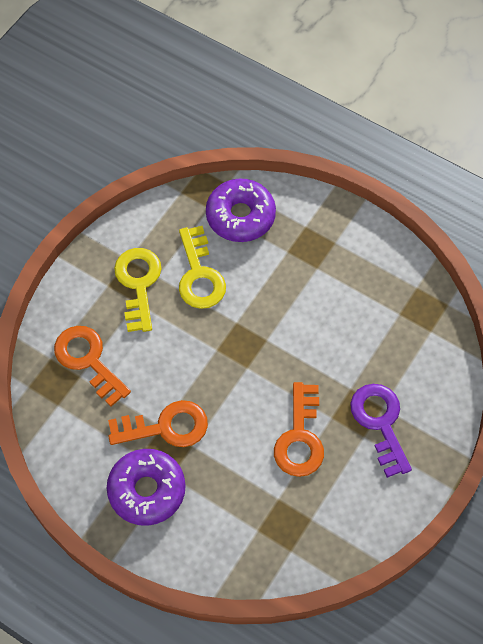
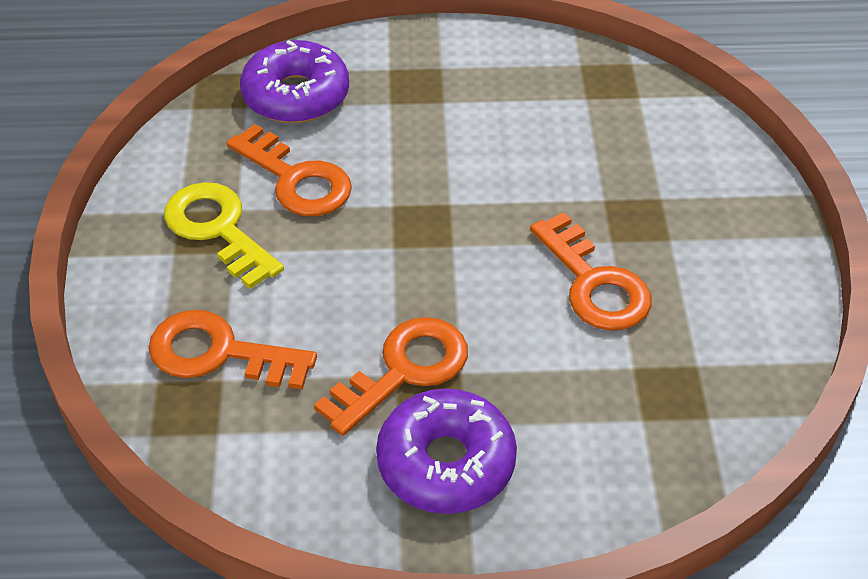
camera: 35 degrees left, 15 degrees down
(199, 275) = (296, 179): yellow key -> orange key
(380, 423) = (675, 214): purple key -> none

